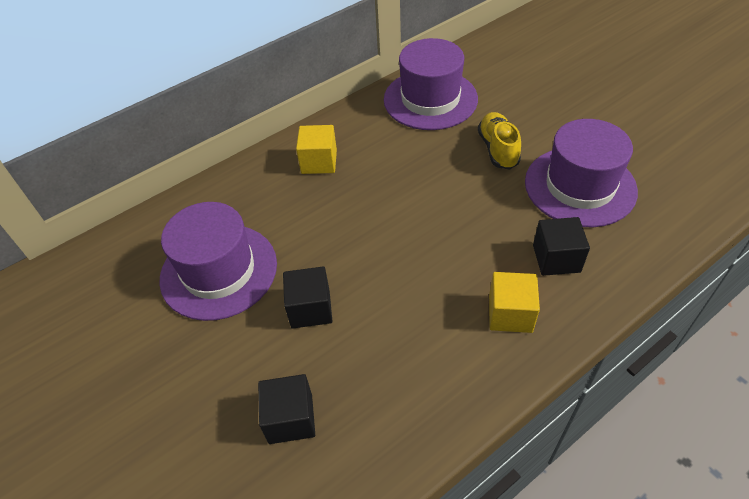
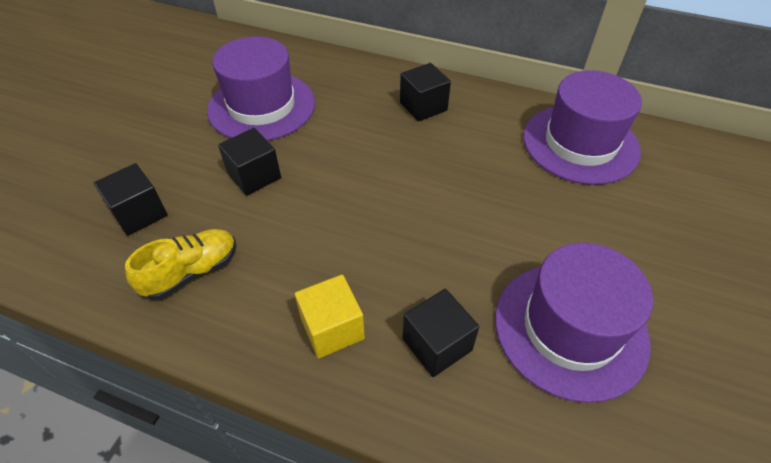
camera: 55 degrees right, 0 degrees up
(319, 162) = (423, 106): yellow cube -> black cube
(498, 149) = (559, 227): yellow shoe -> yellow shoe (192, 272)

